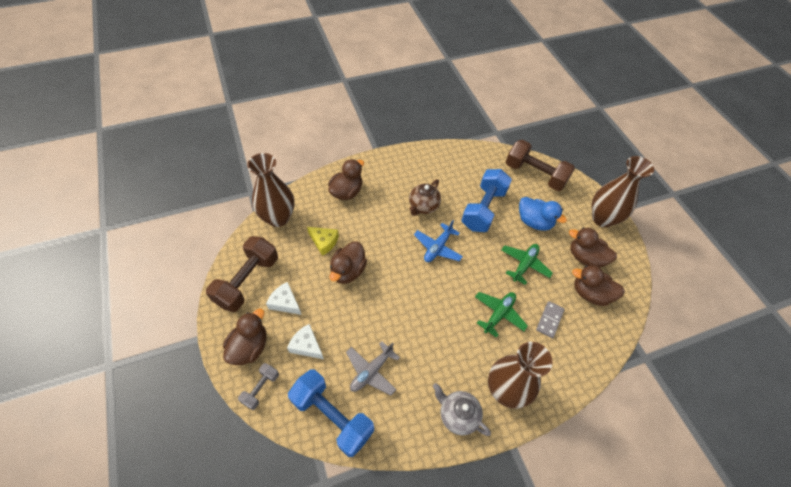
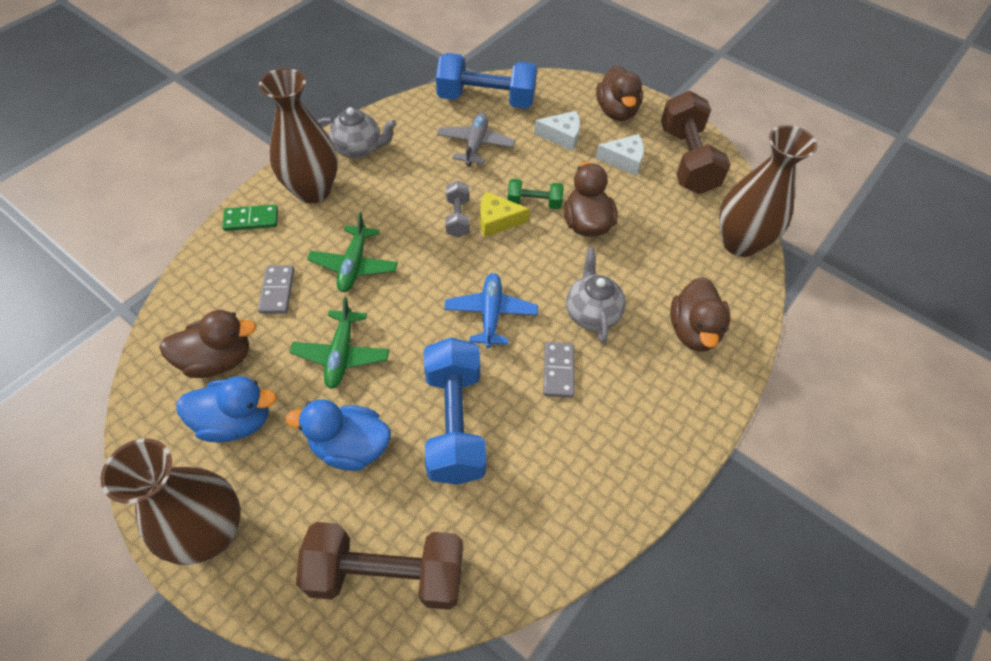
camera: 150 degrees right, 0 degrees up
(261, 388) = (571, 90): grey dumbbell -> grey dumbbell (457, 218)
(324, 242) = (650, 243): yellow cheese -> yellow cheese (497, 220)
(367, 301) = (534, 203): none -> green dumbbell
(387, 223) = (591, 313): none -> grey teapot
(423, 206) = (558, 371): brown teapot -> grey domino
(555, 385) = (251, 220): none -> green domino
(585, 258) = (236, 421): brown duck -> blue duck

